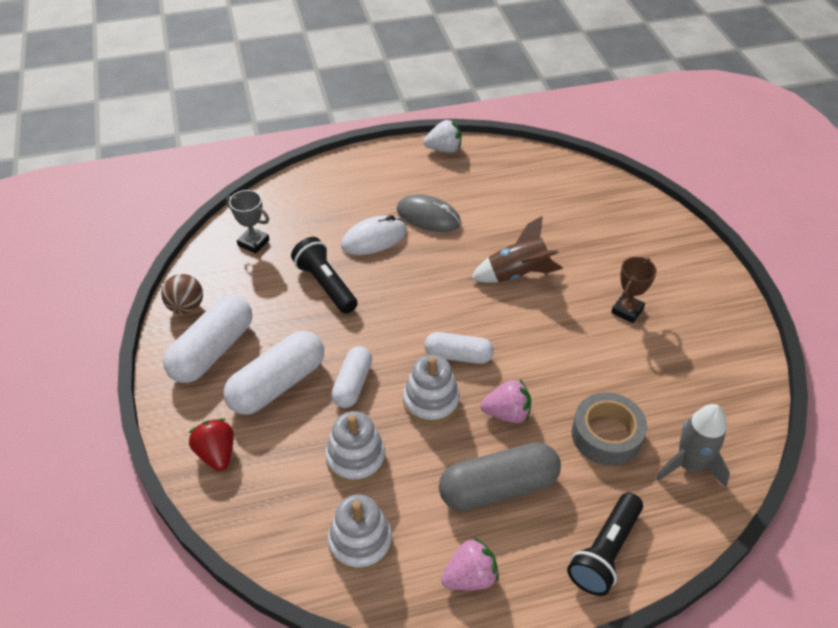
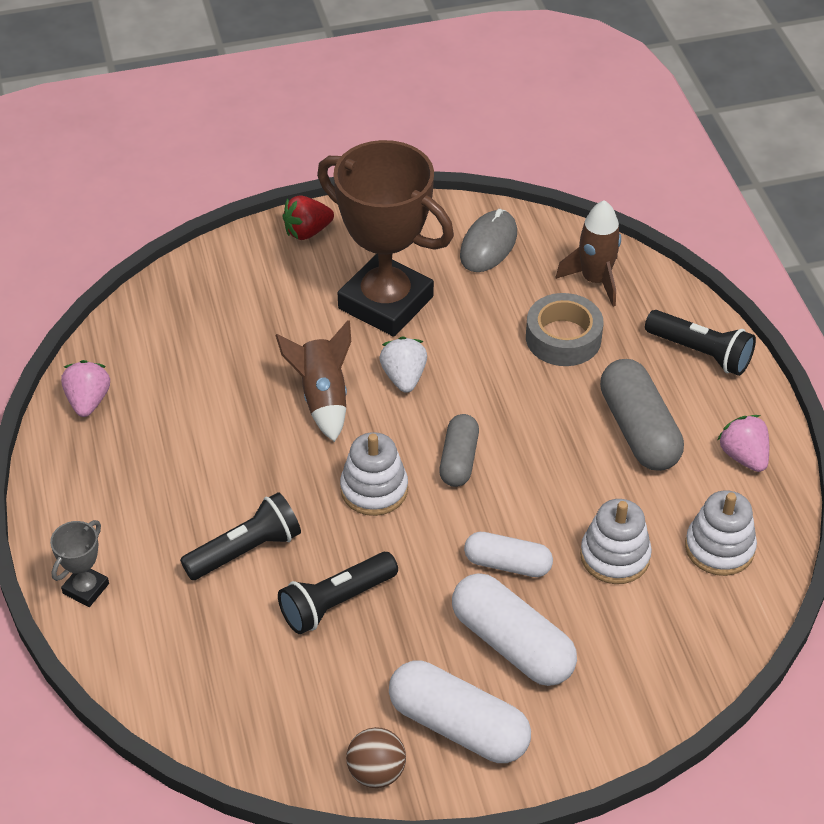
camera: 90 degrees left, 0 degrees up
(216, 454) = (622, 698): red strawberry -> red strawberry (307, 232)
(253, 243) = (245, 700): grey trophy -> grey trophy (86, 588)
(374, 238) = (246, 550): white mouse -> black flashlight
(428, 216) = (205, 488): grey mouse -> grey mouse (488, 244)
(431, 401) = (529, 486): white stacking toy -> white stacking toy (374, 489)
(444, 149) = (55, 469): white strawberry -> white strawberry (404, 377)
(458, 356) = (459, 460): white capsule -> grey capsule
(507, 413) = (541, 418): pink strawberry -> pink strawberry (88, 401)
(627, 310) = (386, 302): brown trophy -> brown trophy, size x2.38
(689, 465) = (595, 280): grey rocket -> brown rocket

